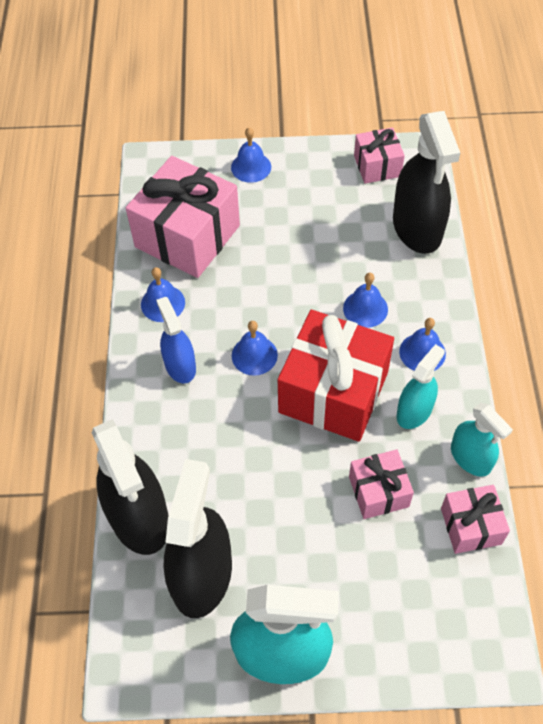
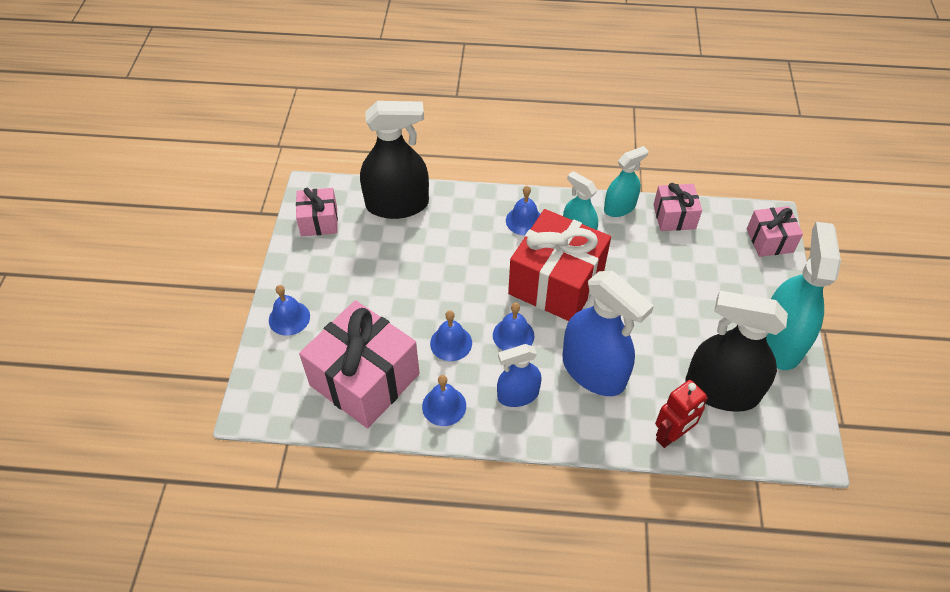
camera: 85 degrees left, 5 degrees down
(139, 517) = (671, 436): black spray bottle -> red robot
(216, 436) = (593, 371): none -> blue spray bottle
(365, 308) = (476, 251): blue bell -> blue bell (451, 343)
(378, 491) = (647, 265): pink gift -> pink gift (769, 240)

